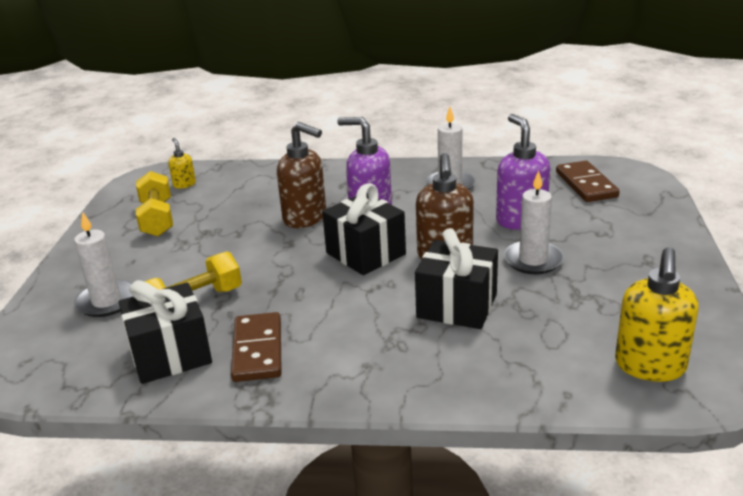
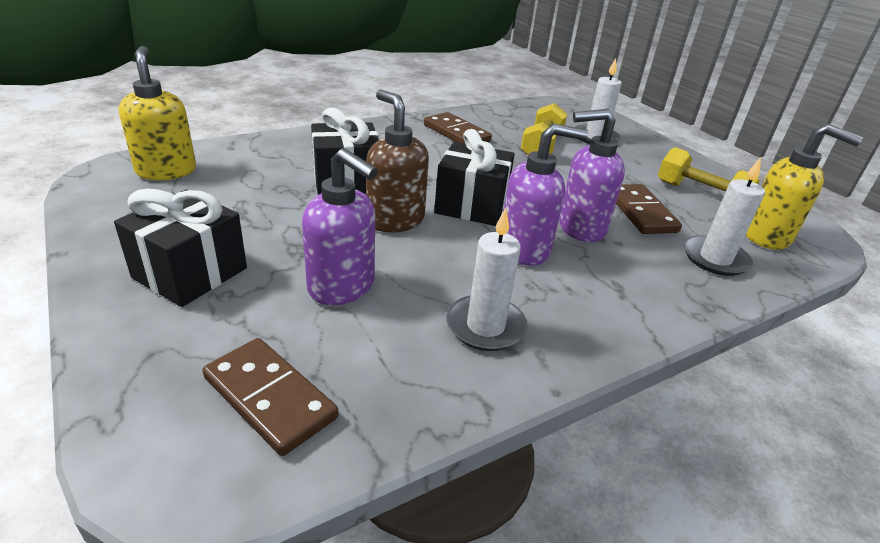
camera: 140 degrees right, 5 degrees up
(170, 355) = (503, 123): black gift -> black gift (190, 273)
(184, 184) = (767, 237): yellow soap dispenser -> yellow soap dispenser, size x1.98
(236, 218) = (640, 212): none -> brown domino
(305, 218) = (580, 228): brown soap dispenser -> purple soap dispenser
(533, 260) = (299, 236): white candle -> white candle (715, 259)

